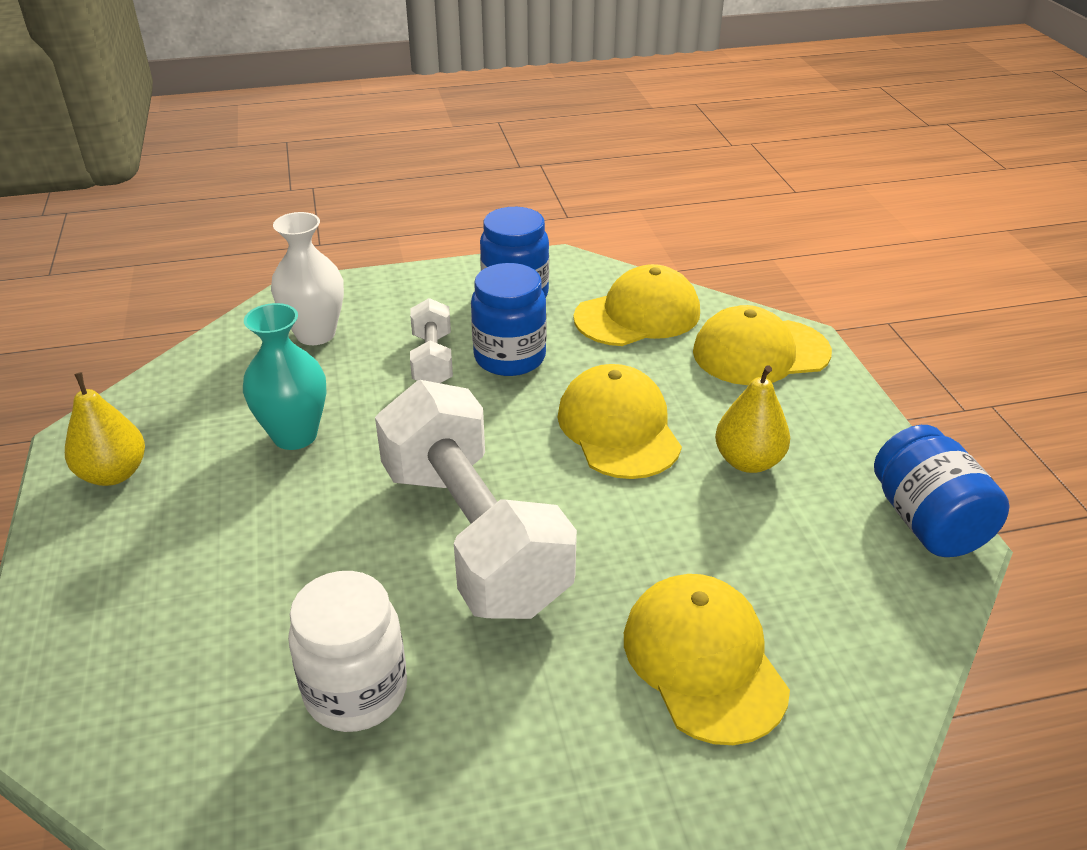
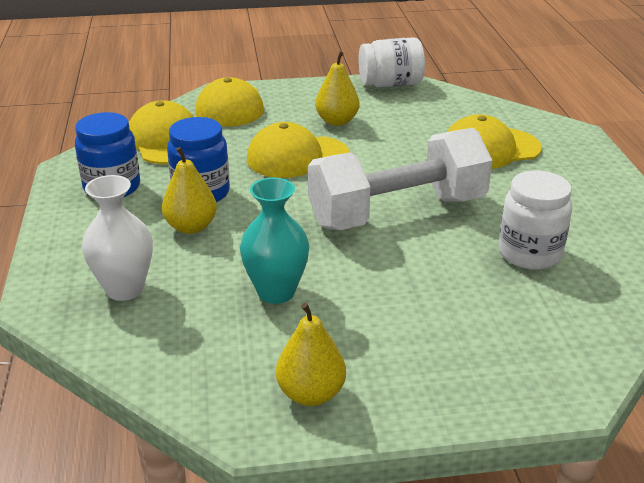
camera: 85 degrees left, 5 degrees down
(432, 360) = (191, 227): white dumbbell -> yellow pear
(927, 522) = (390, 84): blue jar -> white jar

